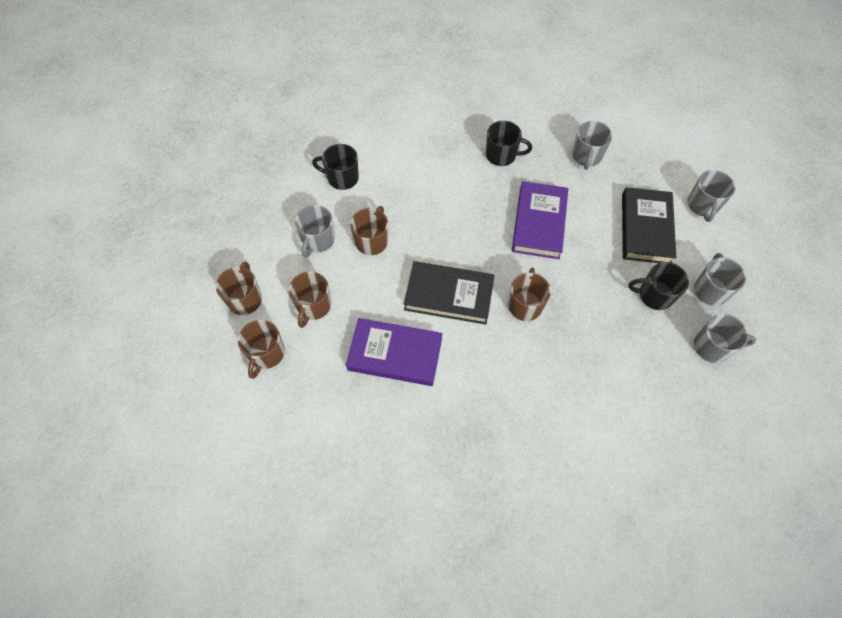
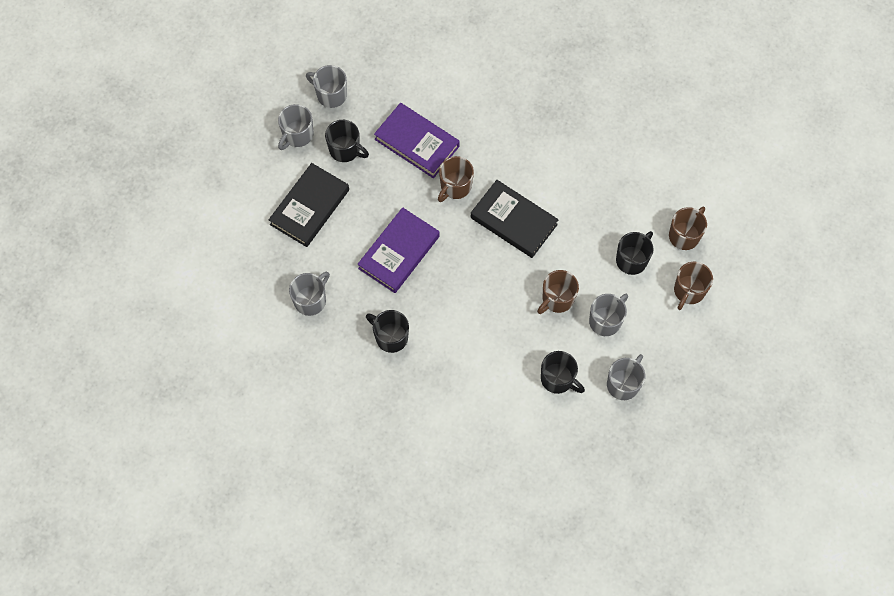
camera: 155 degrees left, 5 degrees up
(313, 306) = (632, 259): brown mug -> black mug
(395, 354) = (581, 192): purple book -> purple book (417, 143)
(702, 205) = (243, 206): grey mug -> grey mug (623, 384)

